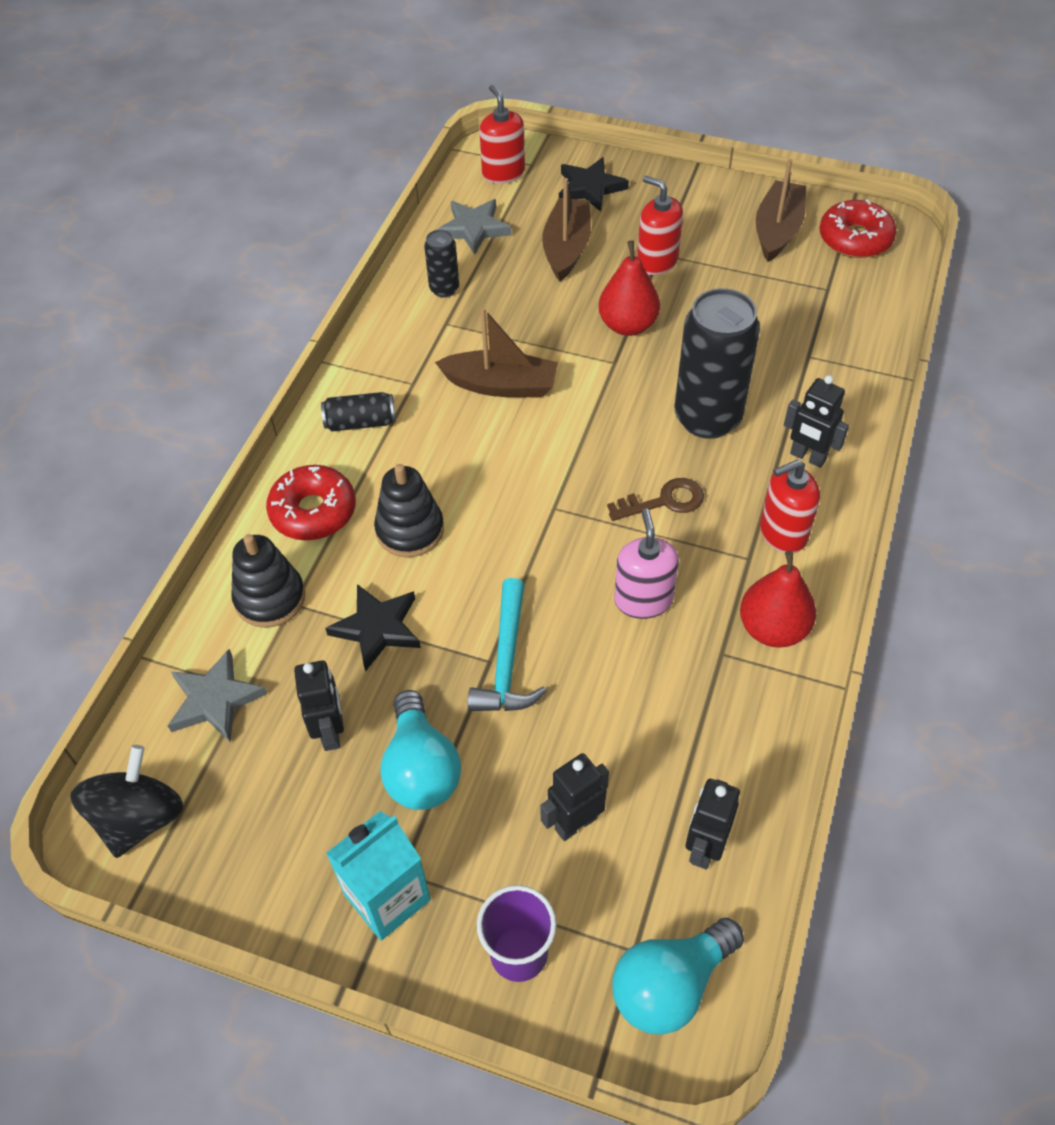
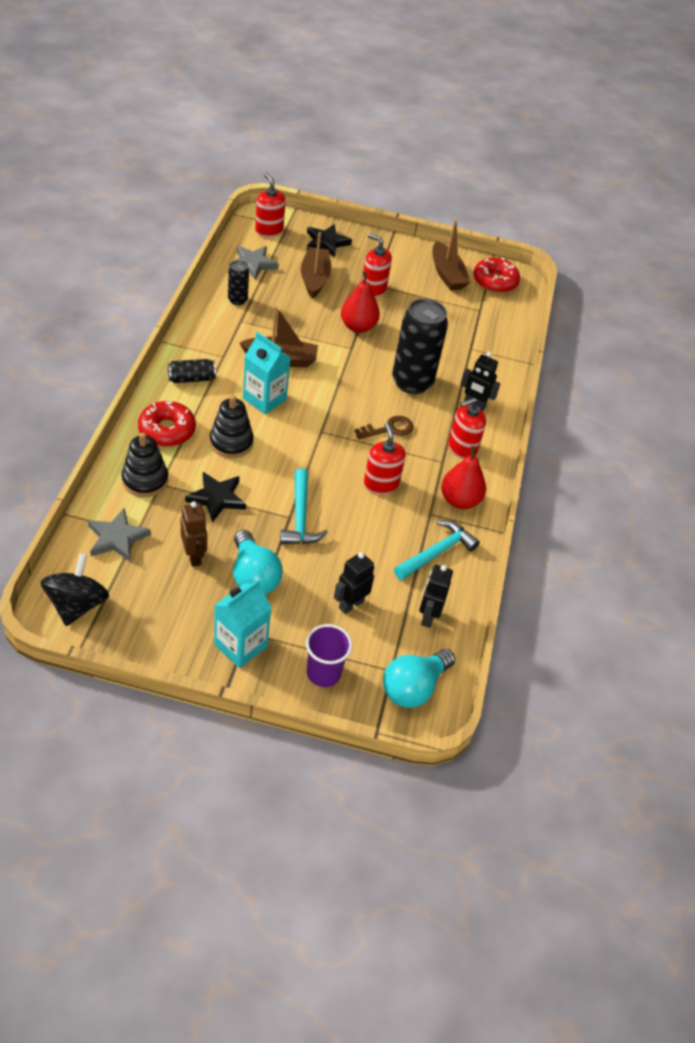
camera: 15 degrees left, 5 degrees down
(331, 732) = (194, 556): black robot -> brown robot
(469, 454) = (264, 399): none -> turquoise carton
(643, 600) = (381, 484): pink soap dispenser -> red soap dispenser
(728, 725) = (437, 552): none -> turquoise hammer
(777, 230) = (447, 274): brown boat -> brown boat turned 150 degrees clockwise

